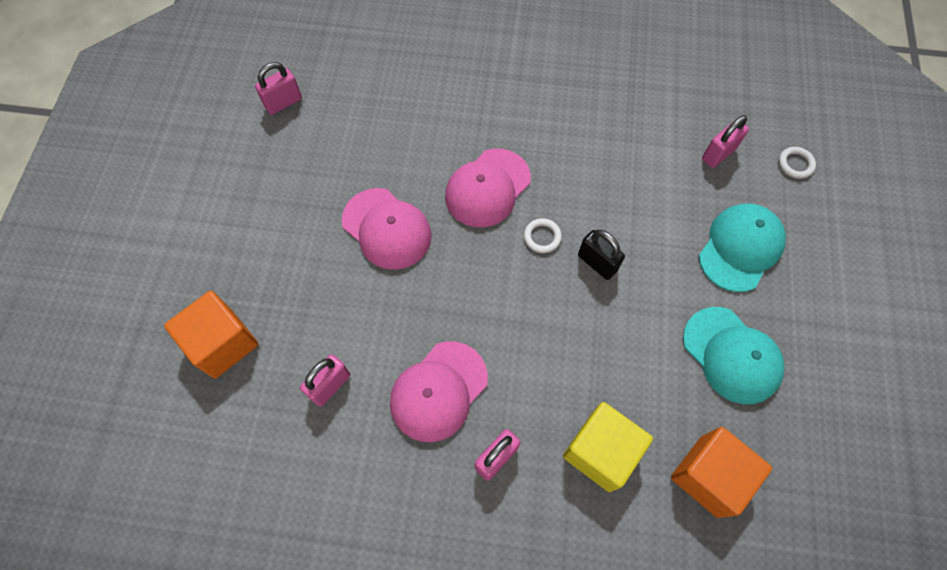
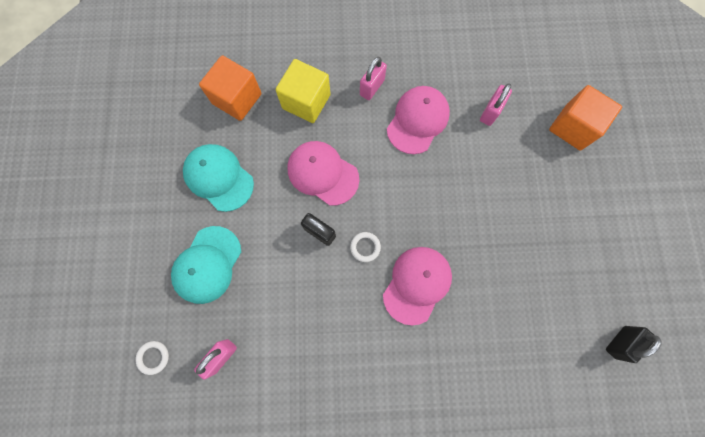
camera: 170 degrees right, 10 degrees up
(283, 103) = (619, 342): pink padlock -> black padlock
(387, 228) = (488, 233): pink cap -> pink cap (322, 173)

